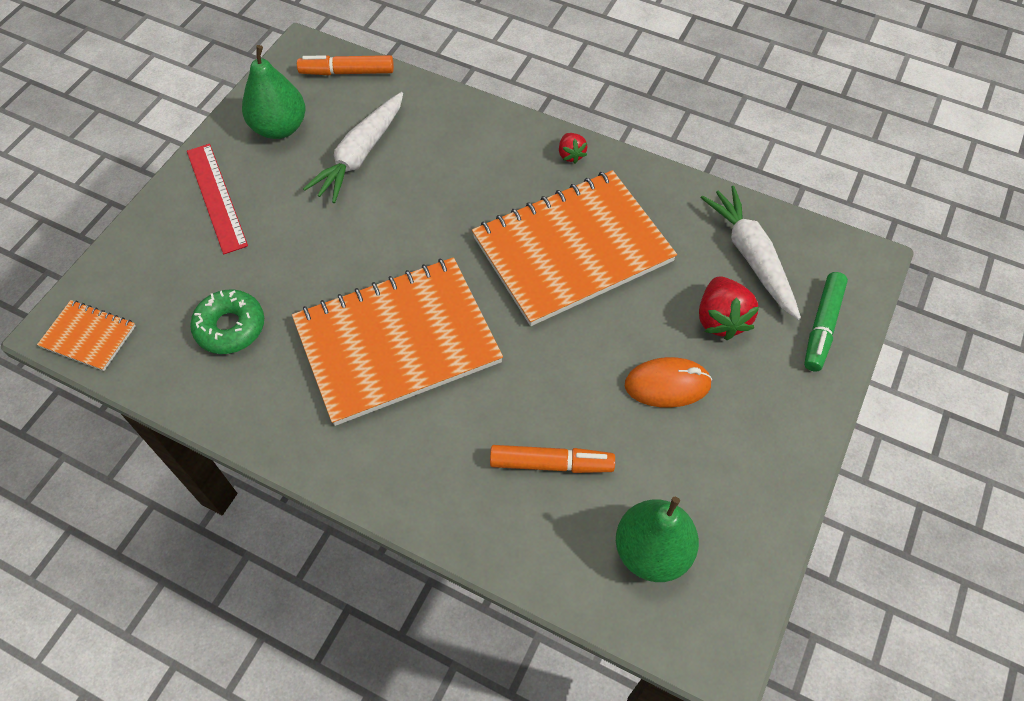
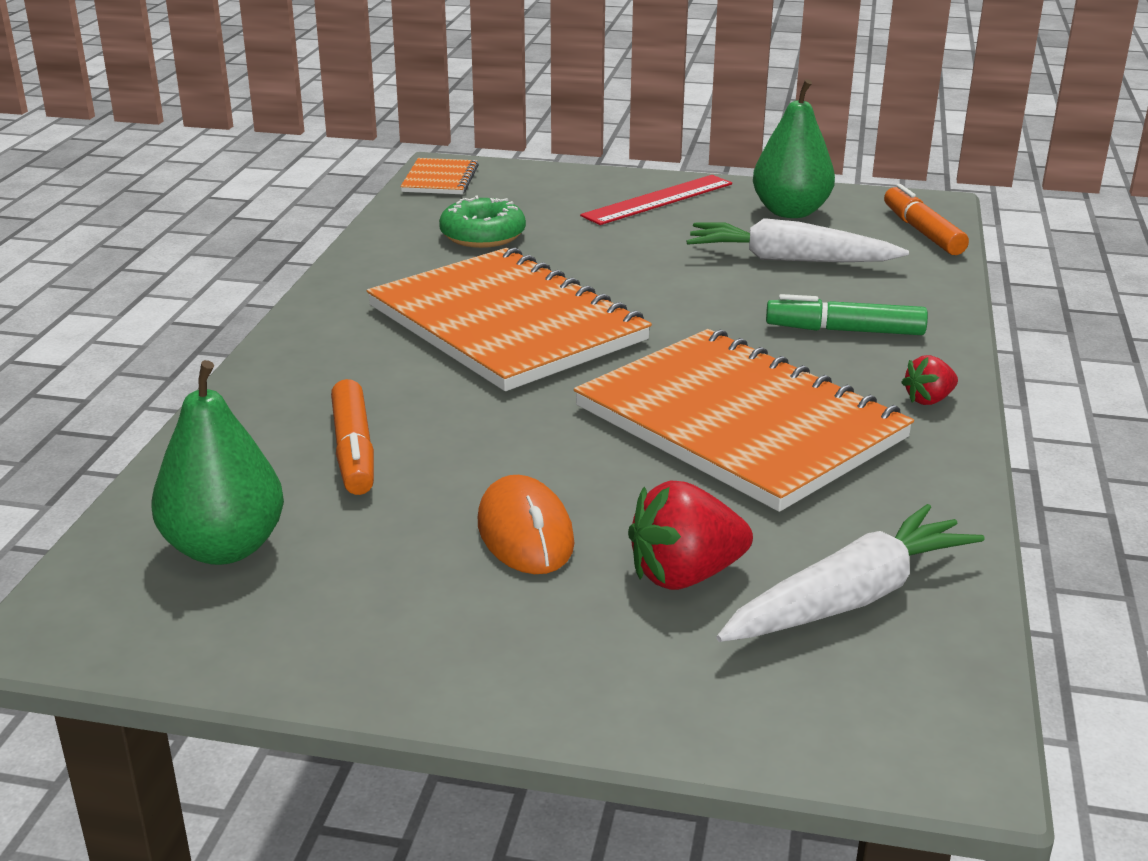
camera: 75 degrees right, 30 degrees down
(822, 326) = (737, 699): green marker -> green marker (844, 330)

